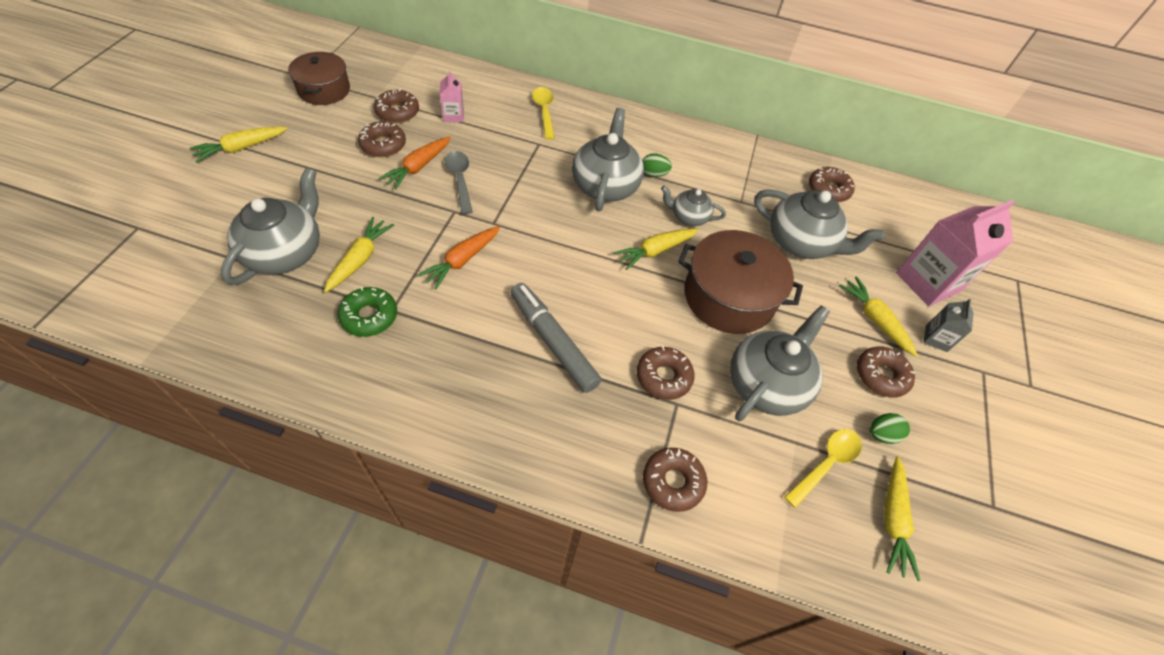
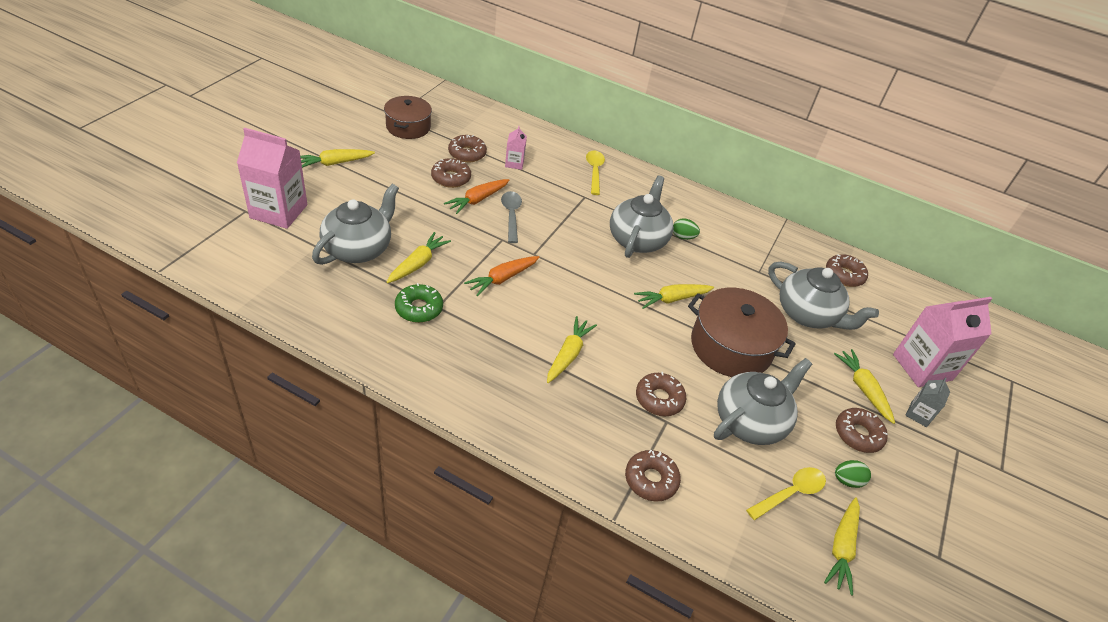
camera: 10 degrees right, 10 degrees down
(180, 221) = (279, 211): none -> pink carton
(553, 341) = (568, 354): grey marker -> yellow carrot
(688, 217) = (707, 277): grey teapot -> none

